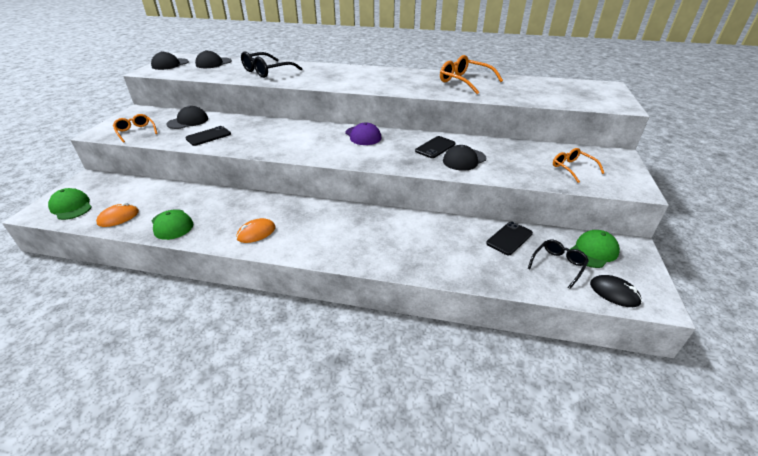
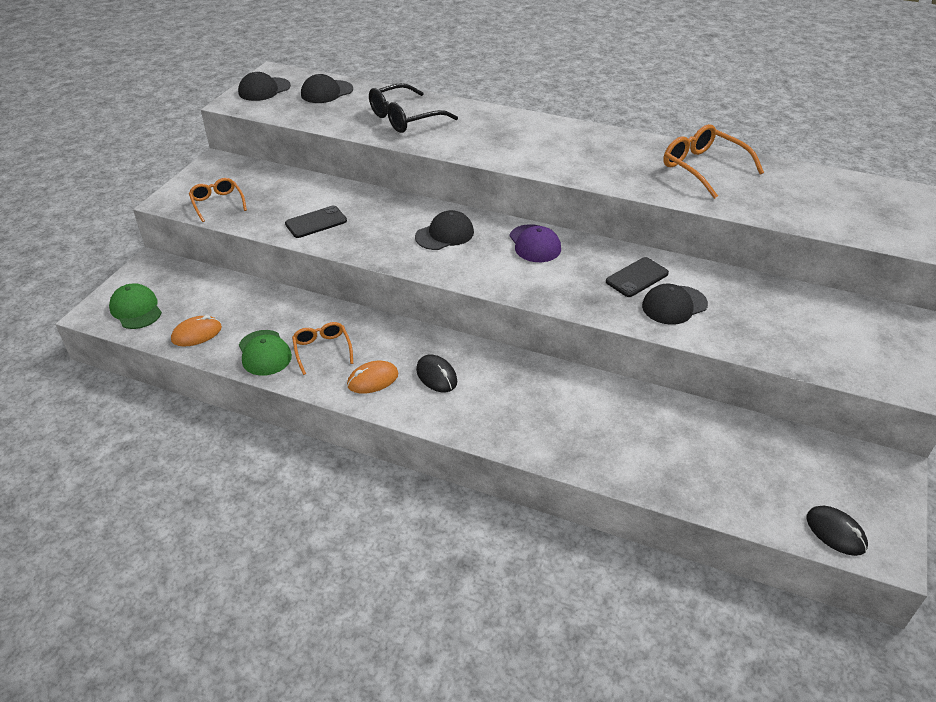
camera: 10 degrees right, 5 degrees up
(188, 121) = (287, 190): black cap -> black cap (444, 234)
(304, 225) = (436, 376): none -> black mouse
(509, 238) = (716, 432): black phone -> none
(558, 265) = (772, 482): black glasses -> none
(572, 168) = (832, 339): orange glasses -> orange glasses (322, 350)
(593, 251) = (831, 468): green cap -> none

